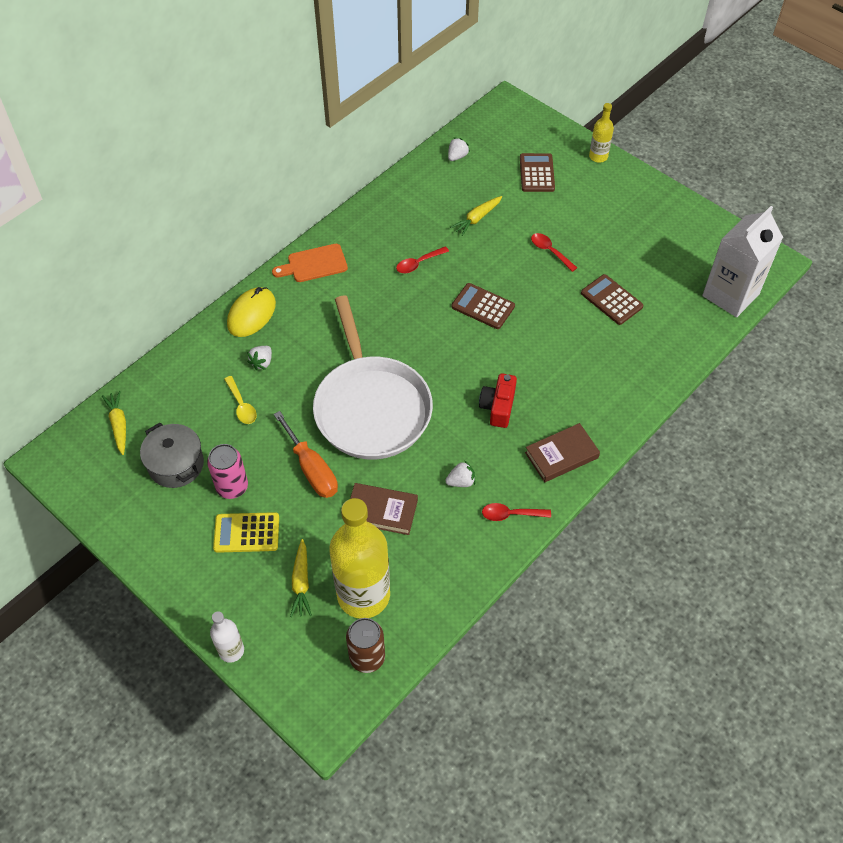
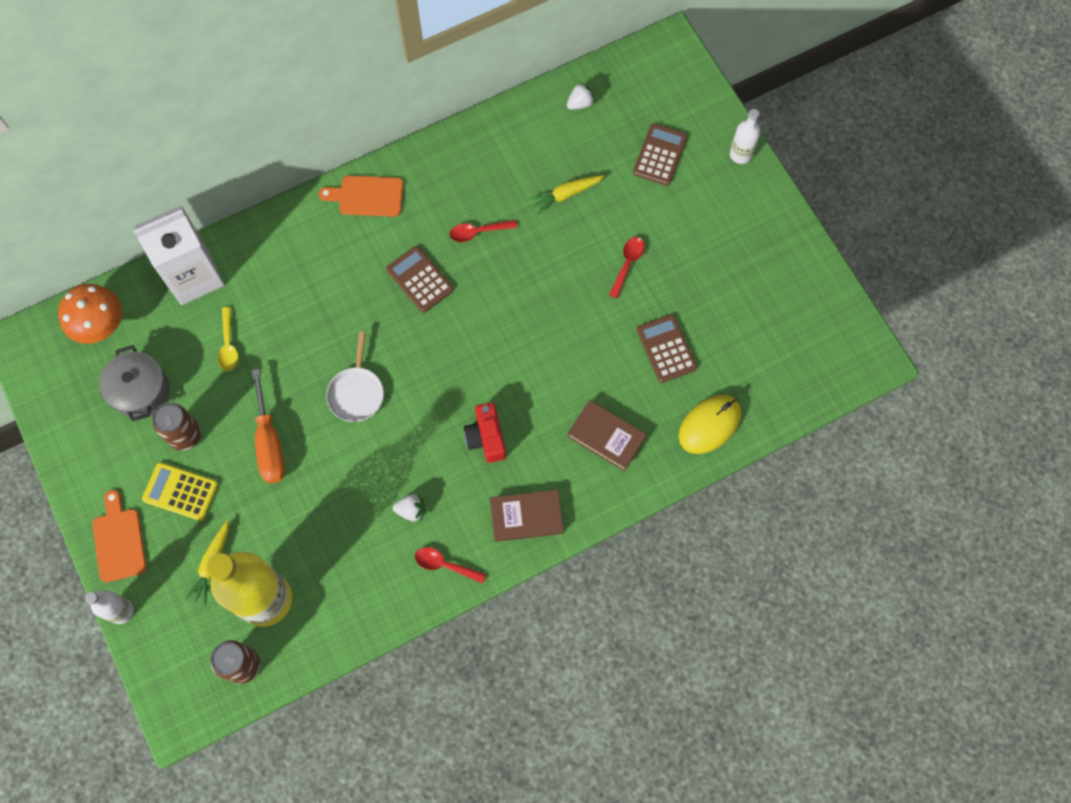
camera: 20 degrees right, 15 degrees up
(119, 425) = (101, 326): yellow carrot -> orange mushroom
(205, 592) = (119, 541): none -> orange cutting board
(232, 487) = (185, 435): pink can -> brown can
(251, 314) = (279, 238): yellow mouse -> yellow mouse (709, 425)
(262, 362) = (267, 301): white strawberry -> none
(371, 407) = (356, 393): white pan -> white pan, size x0.44
(381, 511) = (319, 515): brown book -> brown book (606, 437)
(483, 306) = (523, 310): brown calculator -> brown calculator (420, 279)
(498, 407) = (486, 437): red camera -> red camera turned 45 degrees counterclockwise
(550, 251) = (627, 264): red spoon -> red spoon turned 45 degrees clockwise
(598, 156) = (740, 154): yellow bottle -> white bottle
(730, 295) = (801, 387): white carton -> white carton (194, 276)

